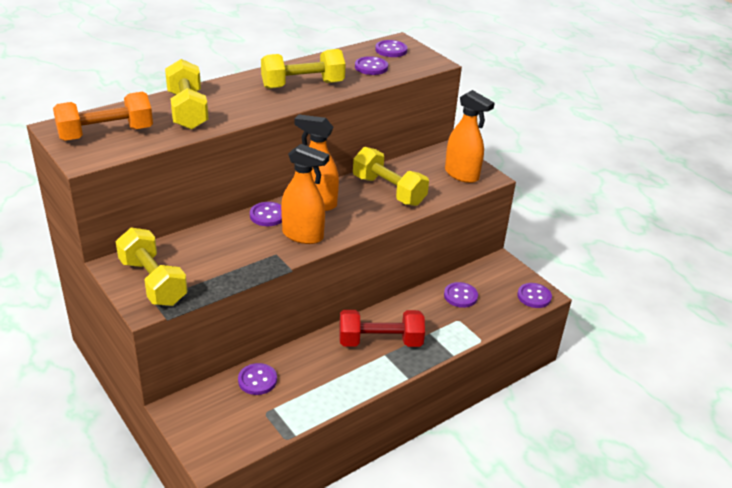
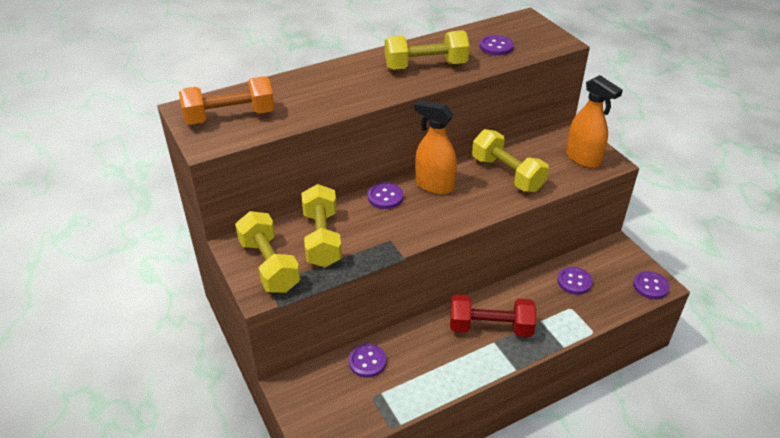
camera: 10 degrees right, 5 degrees up
(187, 110) = (310, 92): yellow dumbbell -> yellow dumbbell (322, 238)
(303, 235) = (418, 220): orange spray bottle -> none
(391, 50) = (517, 28): purple button -> none

